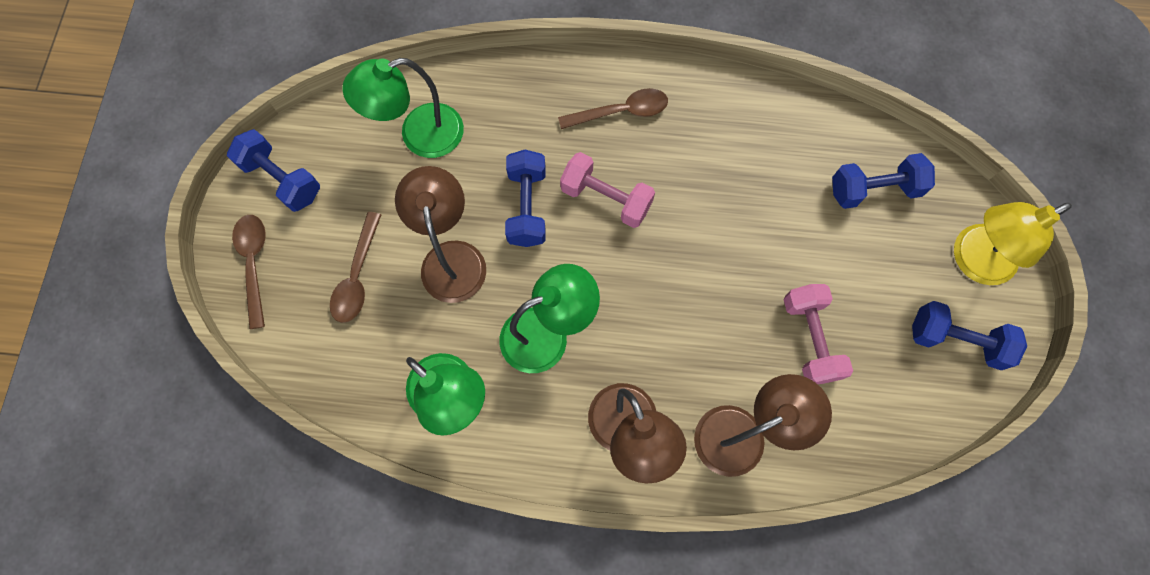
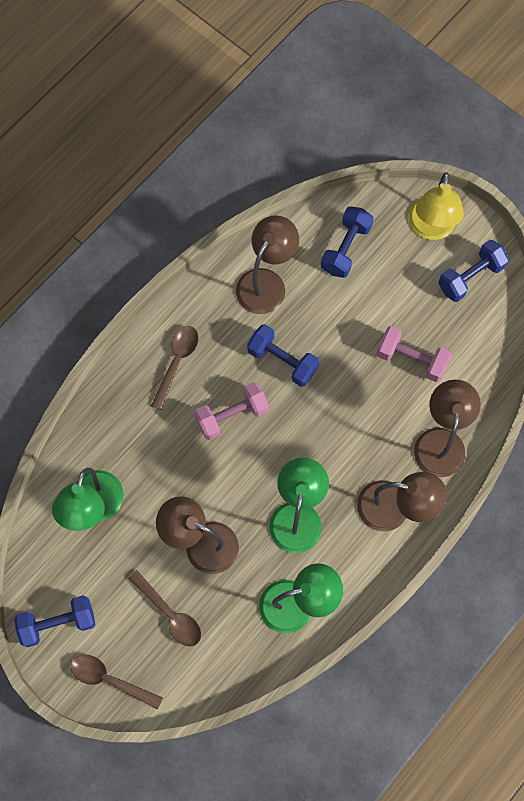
camera: 55 degrees left, 0 degrees up
(527, 207) = (201, 470): blue dumbbell -> blue dumbbell (282, 360)
(772, 138) = (266, 282): none -> brown lamp

